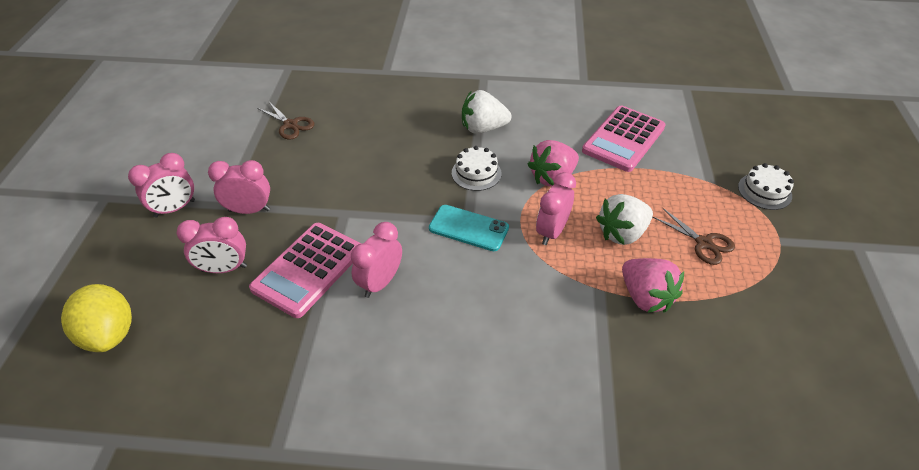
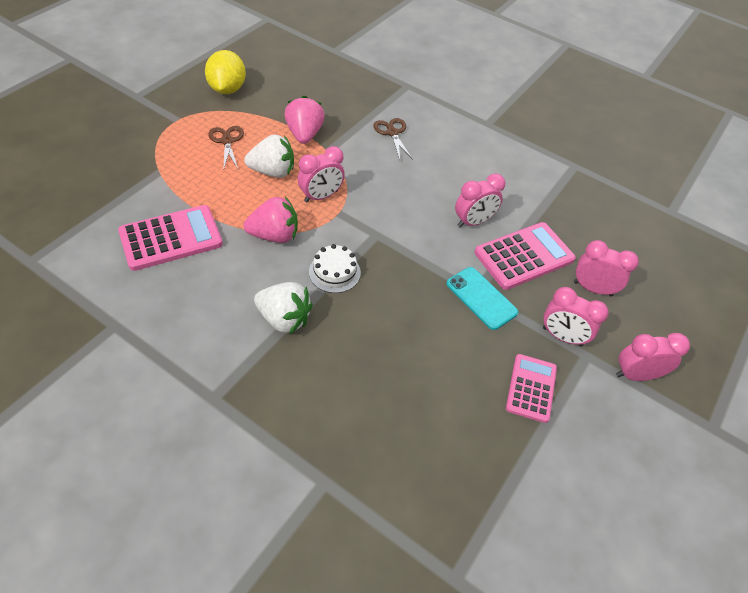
camera: 155 degrees left, 5 degrees up
(109, 334) = (684, 277): yellow lemon -> yellow lemon (227, 89)
(268, 163) = (531, 388): none -> pink calculator
(290, 125) = (490, 439): brown scissors -> brown scissors (392, 133)
(468, 228) = (380, 228): turquoise phone -> turquoise phone (481, 298)
(764, 191) = (133, 147): white cake -> none

